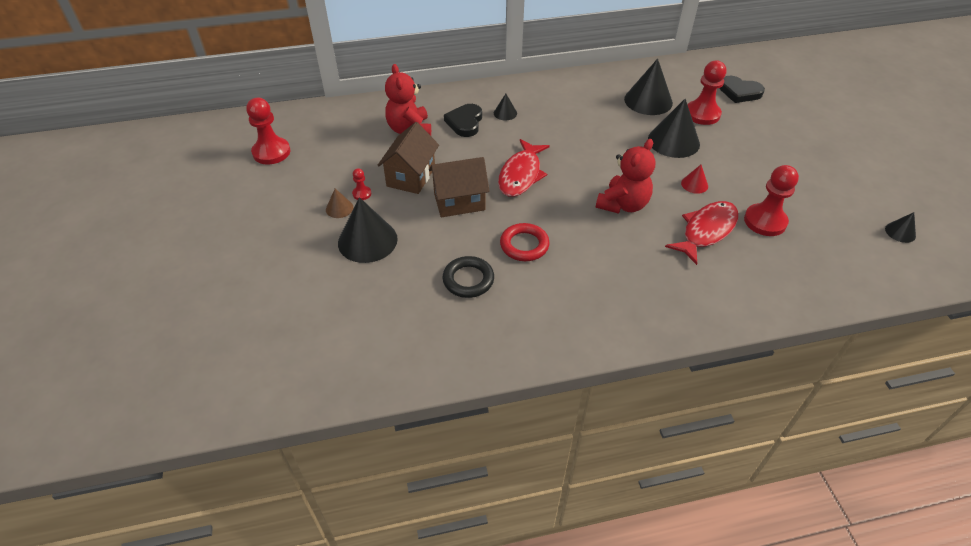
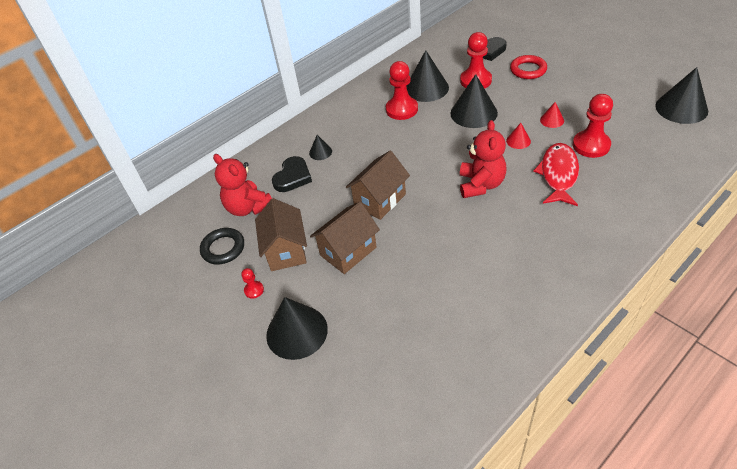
camera: 25 degrees left, 0 degrees up
(271, 152) = (129, 296): red pawn -> red pawn (401, 109)
(339, 208) = (244, 315): brown cone -> none
(465, 122) = (293, 177): black heart -> black heart turned 135 degrees counterclockwise
(468, 280) = (415, 318): black ring -> black ring (223, 248)
(521, 175) = (380, 200): red fish -> brown house
(524, 245) = (434, 261): red ring -> red ring (528, 70)
(746, 181) = (552, 120): none -> red cone
(900, 232) = (681, 108): black cone -> black cone, size x2.06

